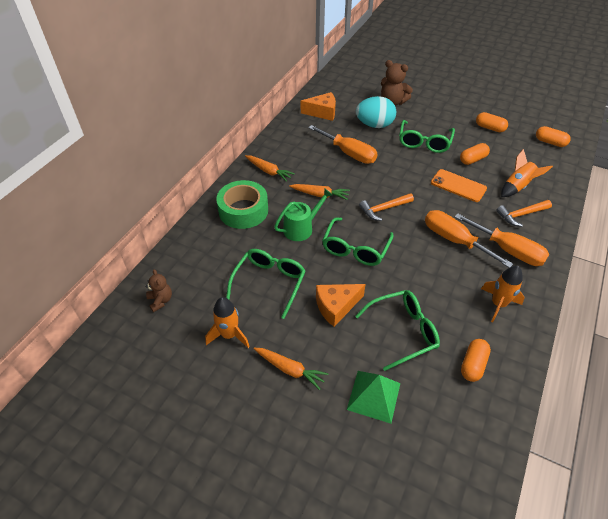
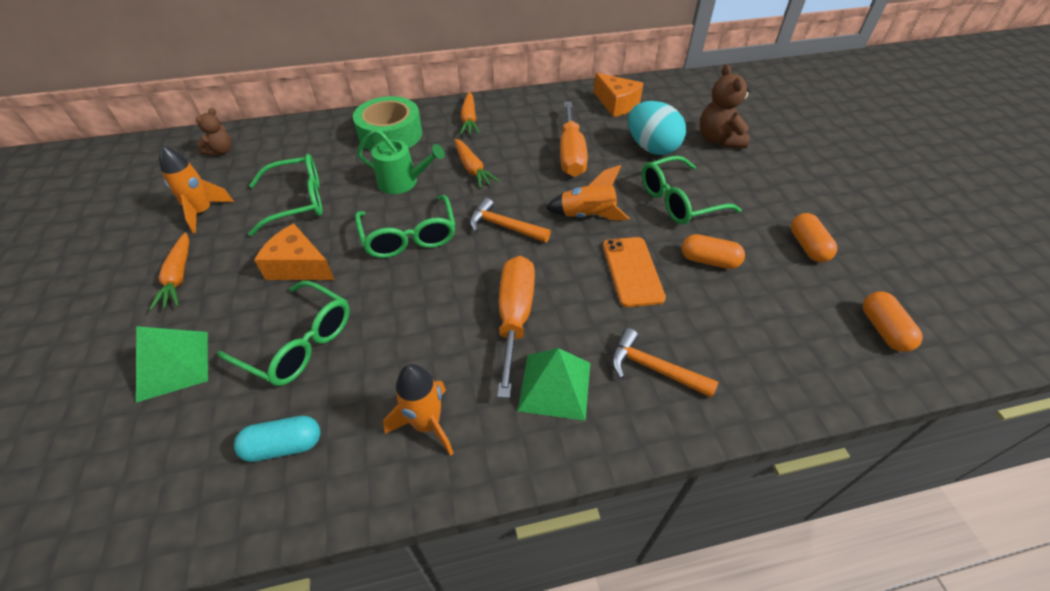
camera: 50 degrees right, 0 degrees up
(355, 248) = (409, 236): green glasses -> green glasses turned 90 degrees counterclockwise
(473, 365) = (284, 446): orange capsule -> turquoise capsule
(507, 250) = (555, 386): orange screwdriver -> green pyramid
(517, 187) = (714, 336): orange rocket -> orange rocket (587, 216)

